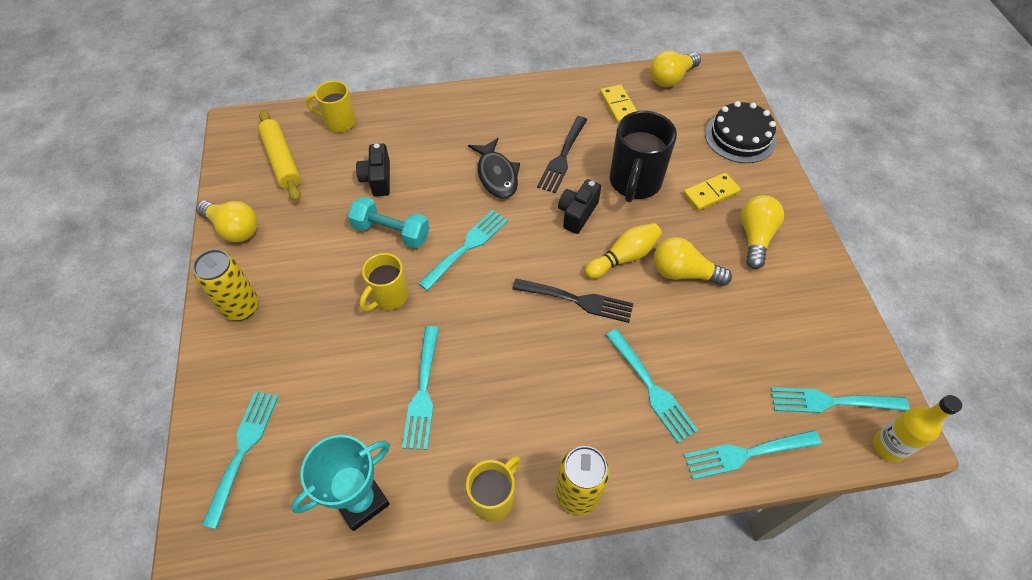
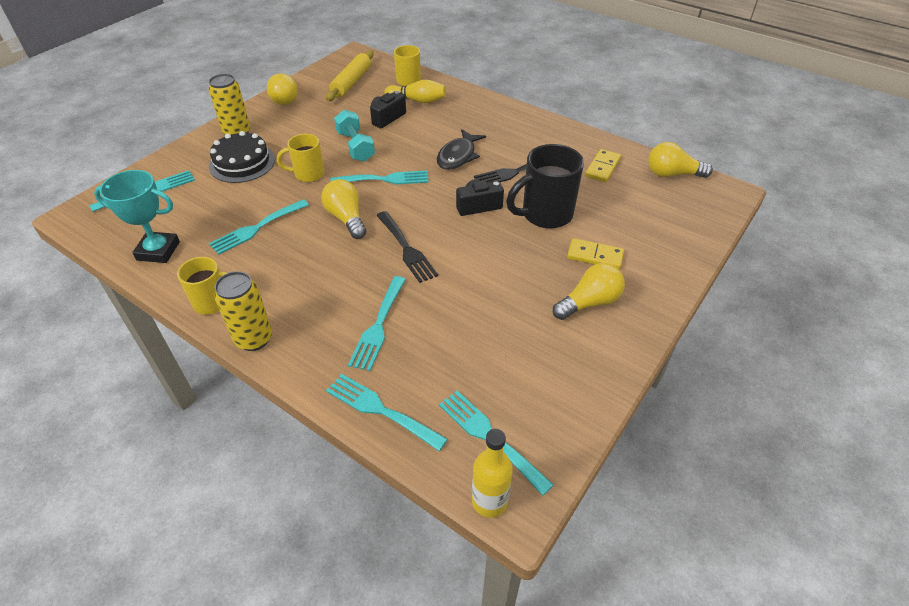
camera: 45 degrees right, 10 degrees down
(623, 257) = (471, 248): yellow bowling pin -> yellow bowling pin (417, 100)
(683, 273) = (500, 284): yellow light bulb -> yellow light bulb (346, 218)
(740, 137) = (676, 239): black cake -> black cake (242, 163)

